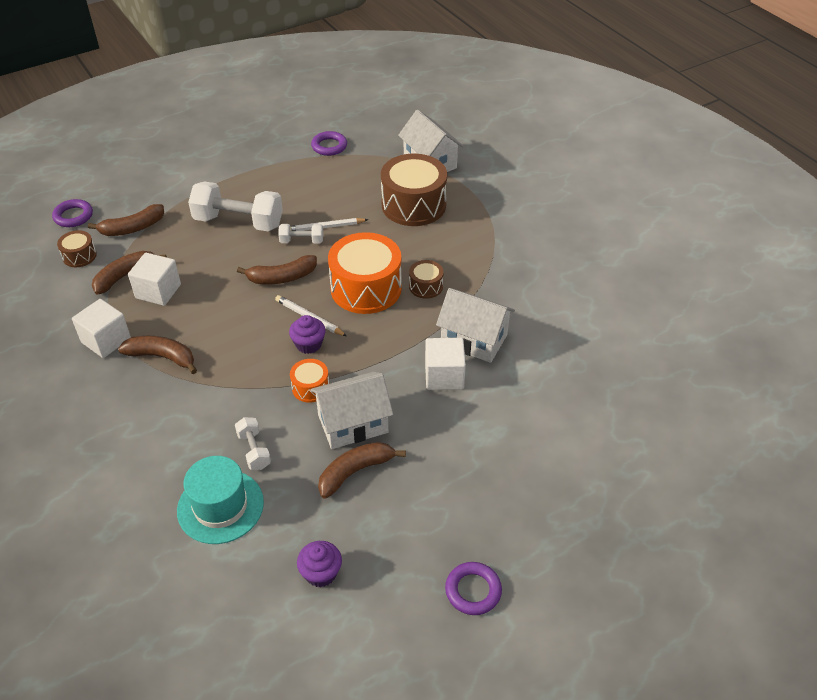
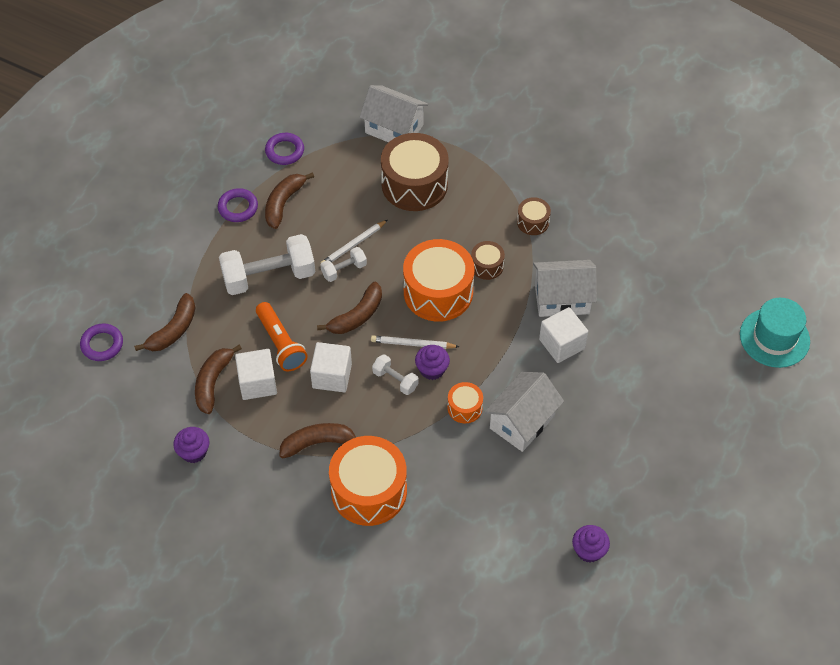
camera: 30 degrees left, 10 degrees up
(62, 318) = (194, 452): none -> purple cupcake
(79, 256) = (150, 383): brown drum -> brown drum (533, 222)
(106, 340) = (254, 452): white cube -> white cube (332, 376)
(168, 415) = (369, 491): none -> orange drum
(203, 271) = (280, 343): none -> orange flashlight
(220, 506) = (475, 541): turquoise hat -> turquoise hat (774, 338)
(254, 450) = (463, 484): white dumbbell -> white dumbbell (395, 380)
(355, 472) = (554, 460): brown banana -> brown banana (284, 203)
(473, 591) = (701, 505): purple ring -> purple ring (238, 207)

